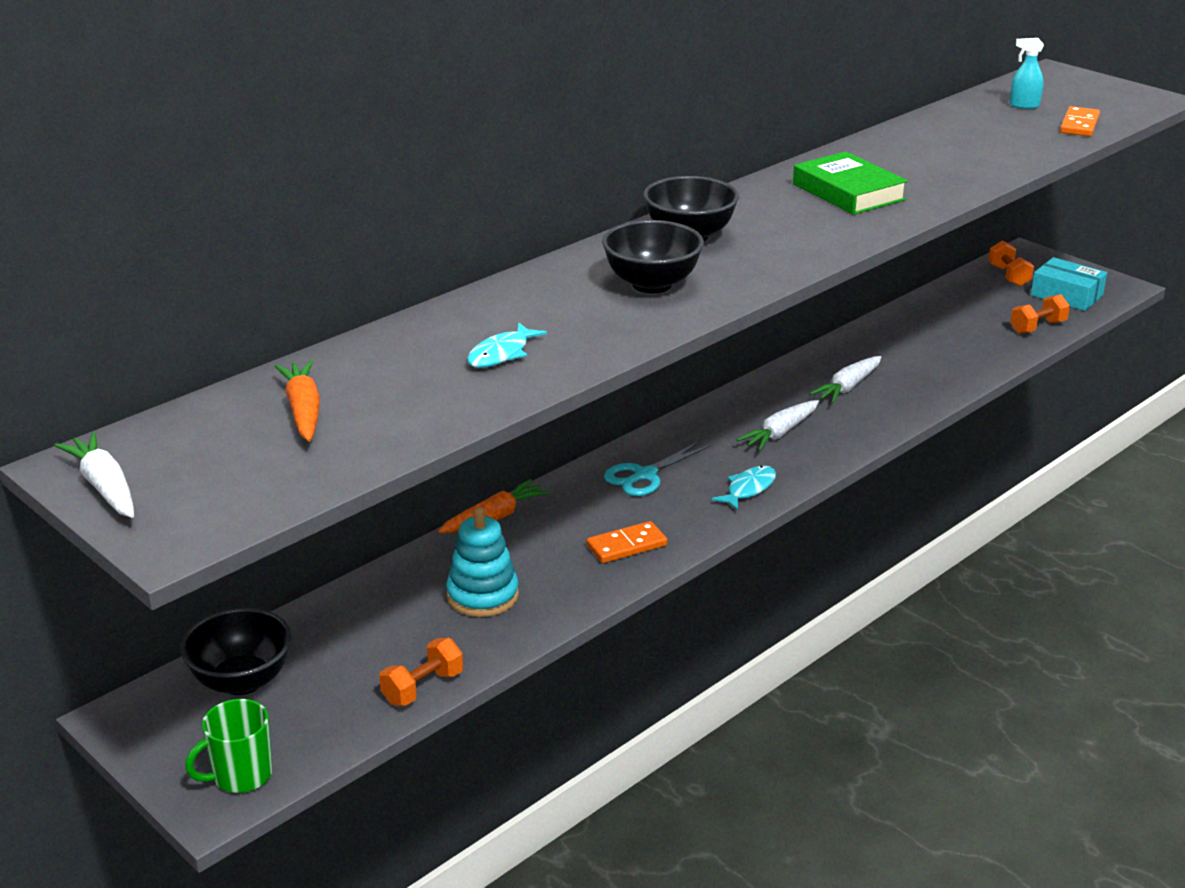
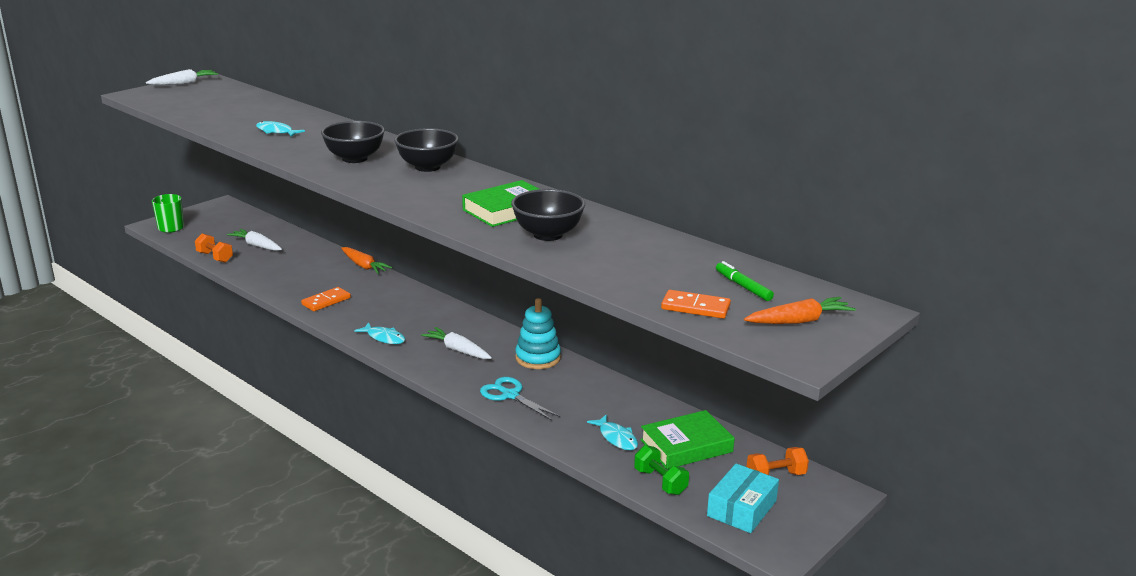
camera: 85 degrees right, 5 degrees down
(241, 681) = (237, 222): black bowl -> black bowl (548, 235)
(303, 411) = (233, 104): orange carrot -> orange carrot (799, 321)
(482, 596) = (288, 266): turquoise stacking toy -> turquoise stacking toy (538, 358)
(627, 545) = (326, 301): orange domino -> orange domino turned 75 degrees clockwise
(644, 475) = (405, 305): turquoise scissors -> turquoise scissors (510, 395)
(848, 387) = (529, 378): white carrot -> white carrot (257, 246)
(965, 343) = (616, 438): none -> turquoise fish
(969, 310) = (686, 446): none -> green book
(1024, 106) = (743, 287): turquoise spray bottle -> green marker
(1037, 327) = (660, 482): orange dumbbell -> green dumbbell

